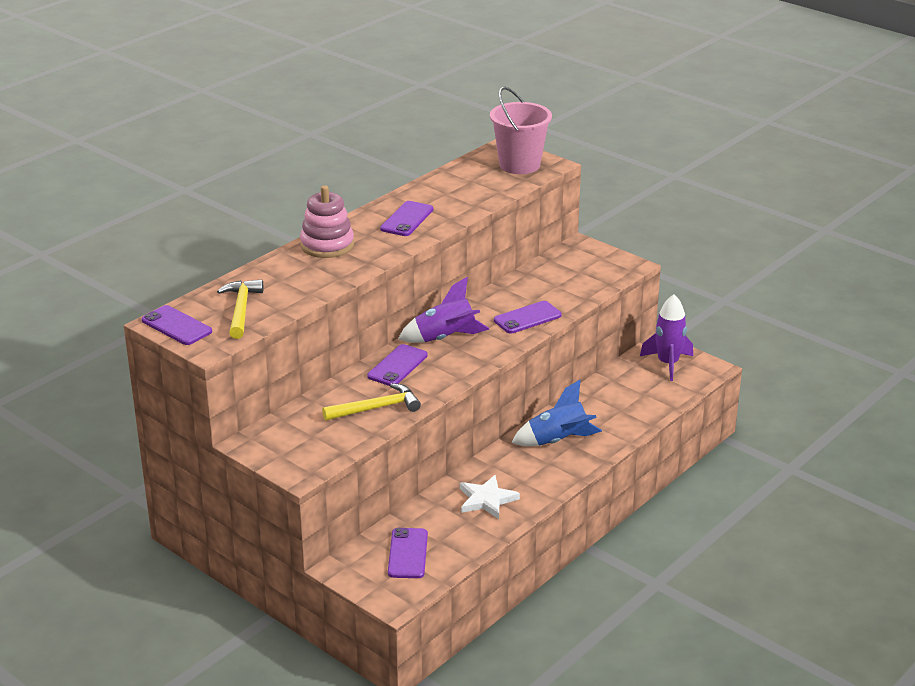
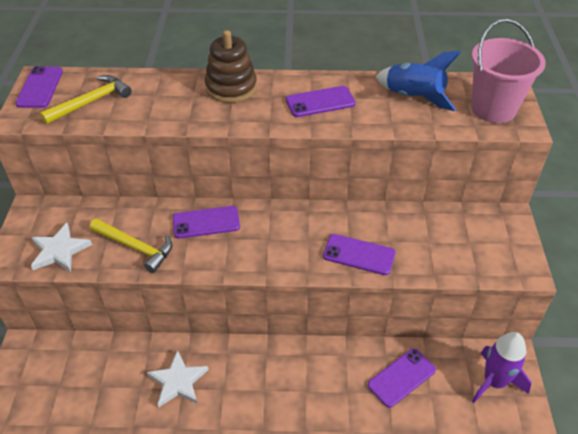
camera: 50 degrees right, 15 degrees up
(325, 445) = (59, 251): none -> white star
(327, 245) = (231, 87): pink stacking toy -> brown stacking toy
(408, 553) = (69, 376): purple phone -> purple phone (401, 377)
(445, 338) = (273, 225): purple rocket -> none
(558, 441) = (301, 377): blue rocket -> blue rocket (413, 98)

